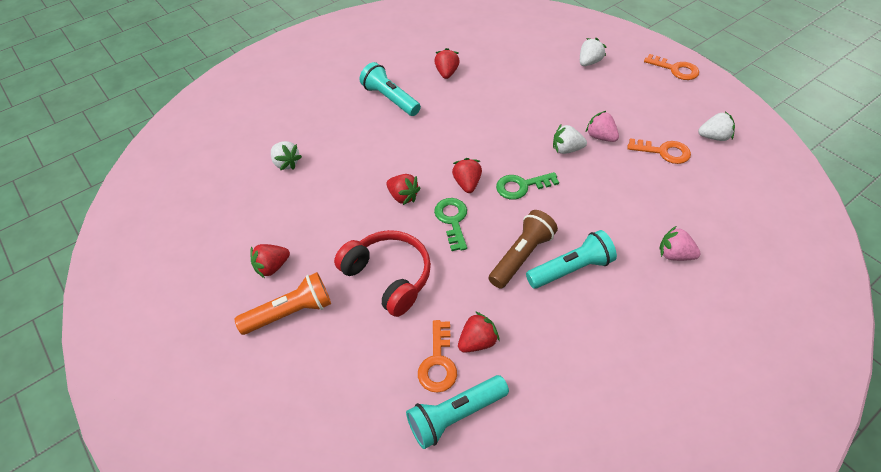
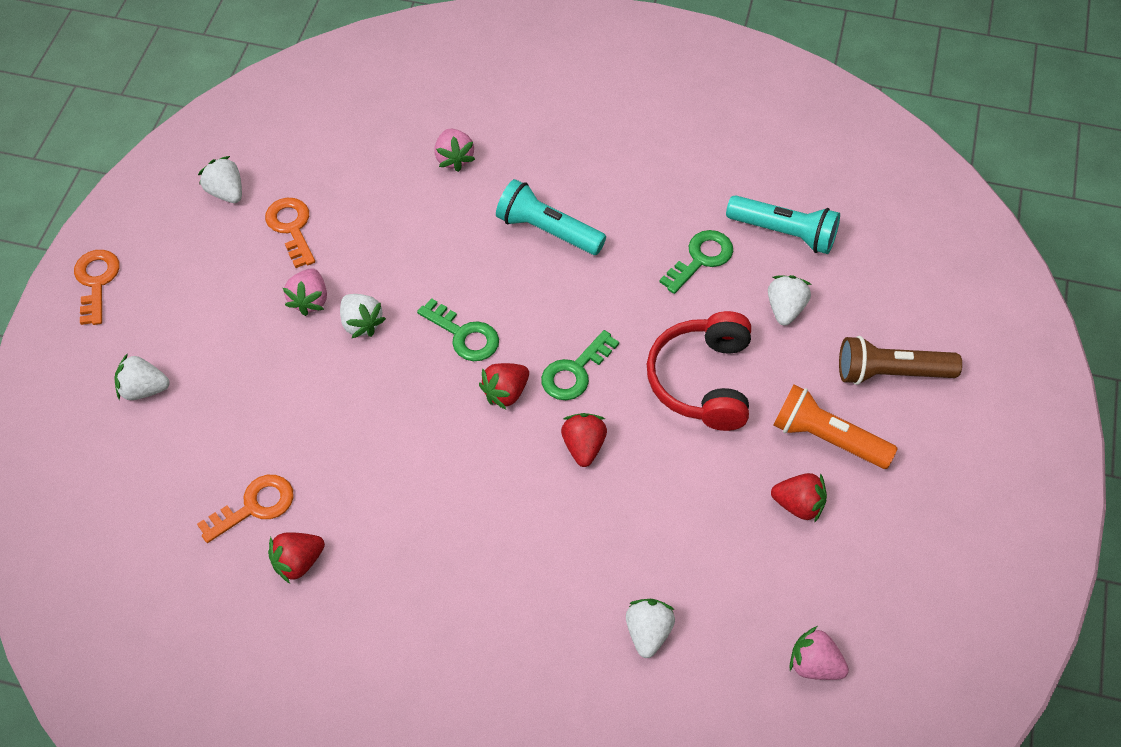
camera: 130 degrees left, 5 degrees up
(199, 213) = (814, 665): none -> pink strawberry
(390, 99) = (416, 598): turquoise flashlight -> none
(394, 362) = (785, 309): none -> white strawberry
(438, 362) = (751, 275): orange key -> orange key (254, 506)
(477, 341) = (701, 259): red strawberry -> green key
(521, 256) = (568, 279): brown flashlight -> brown flashlight (891, 373)

